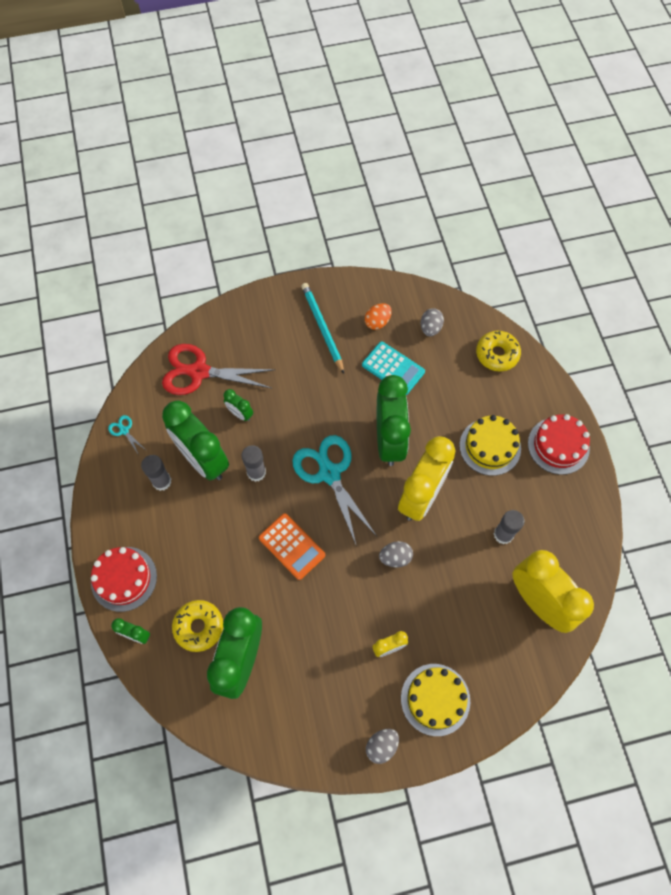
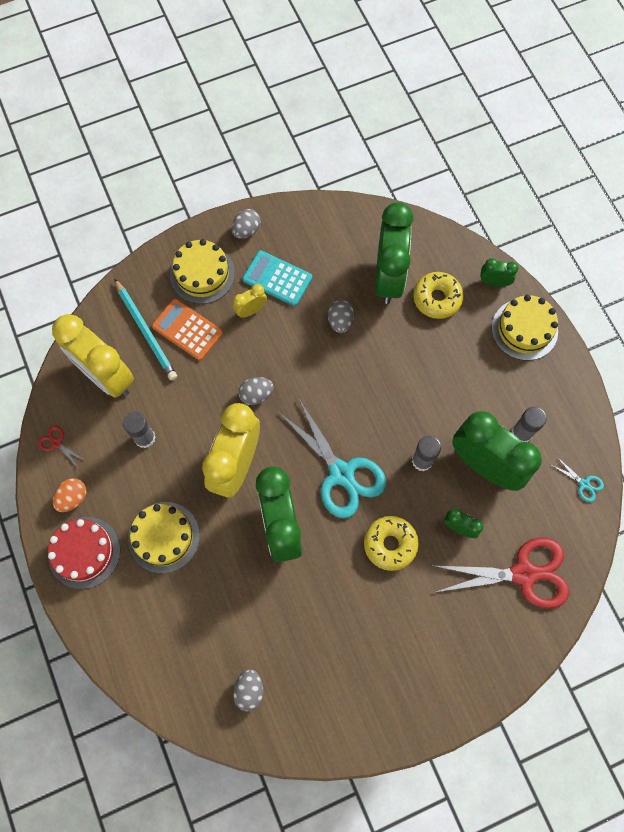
camera: 170 degrees right, 5 degrees up
(124, 579) = (524, 329): red cake -> yellow cake
(292, 546) = (365, 388): orange calculator -> orange calculator (187, 330)
(301, 619) = (340, 321): none -> grey egg
(322, 328) = (388, 665): turquoise pencil -> turquoise pencil (146, 331)
(377, 322) = (319, 687): orange egg -> orange egg (73, 498)
(393, 368) = (289, 621): turquoise calculator -> turquoise calculator (277, 278)
(497, 354) = (161, 665): yellow donut -> yellow donut (390, 544)
(585, 543) = (56, 443): none -> red scissors

